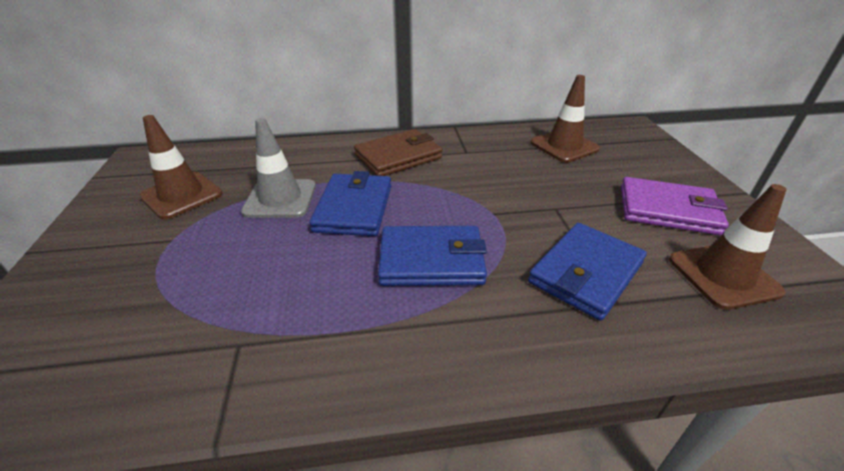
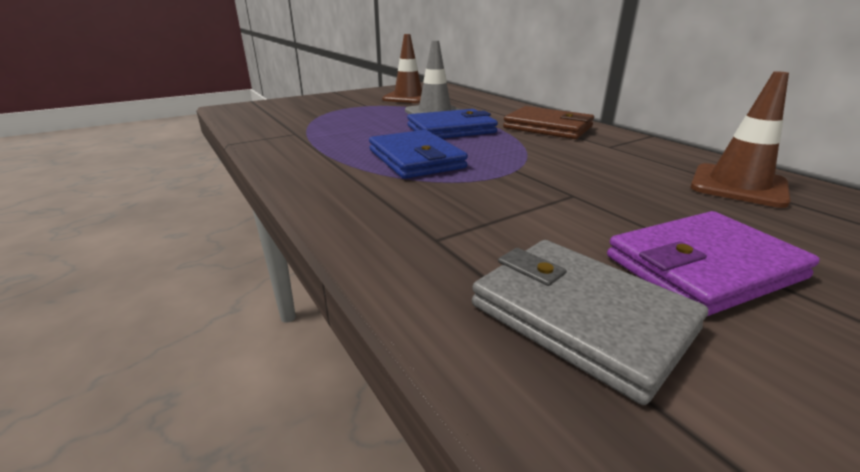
camera: 65 degrees right, 10 degrees down
(585, 273) = (469, 219): blue wallet -> none
(668, 210) = (703, 267): purple wallet -> purple wallet turned 75 degrees clockwise
(723, 275) = (580, 317): brown traffic cone -> grey wallet

